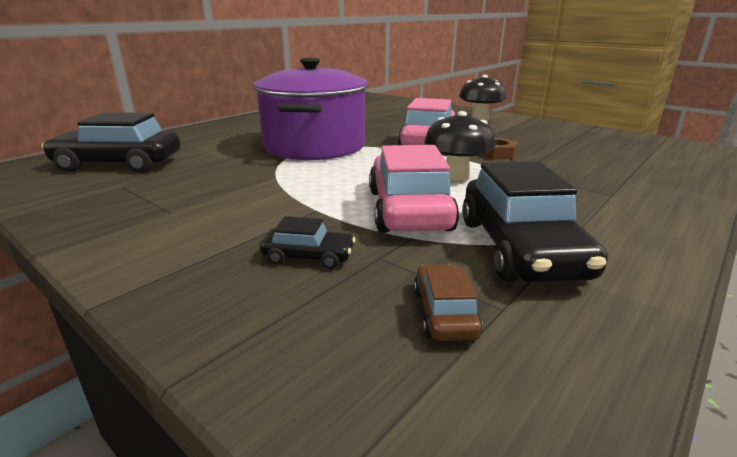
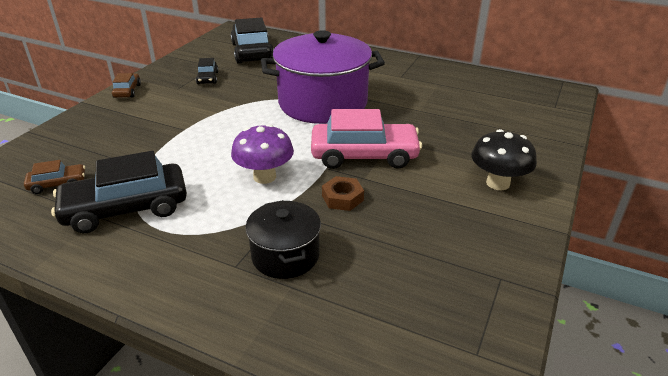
camera: 75 degrees right, 10 degrees up
(116, 253) = (127, 91): none -> brown car
(308, 257) = (120, 138): black car -> black car (208, 78)
(408, 210) = (187, 161): pink car -> none
(456, 176) = (264, 177): black mushroom -> purple mushroom
(587, 176) = (285, 255): none -> black pot

